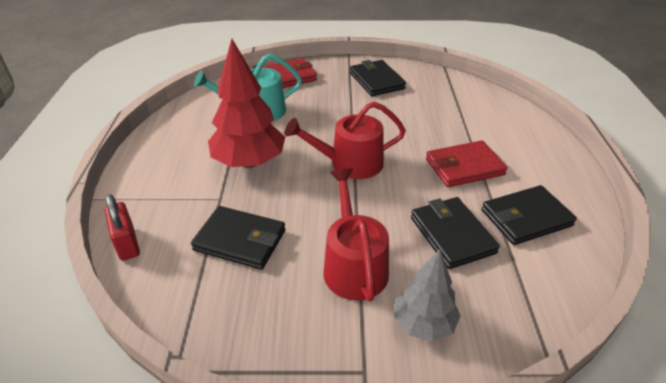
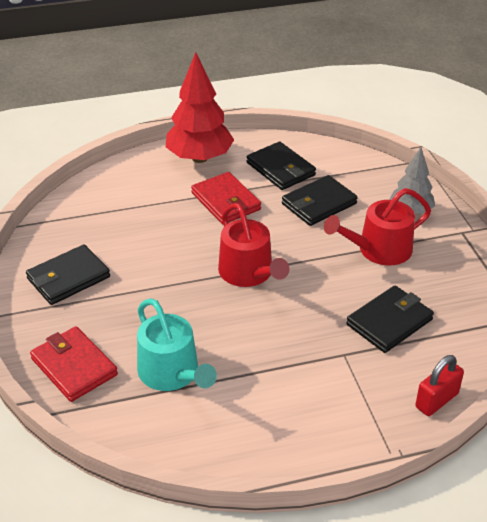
camera: 105 degrees left, 0 degrees up
(240, 240) = (389, 322): black wallet -> black wallet turned 45 degrees clockwise
(249, 162) = (278, 349): red tree -> red tree (200, 158)

